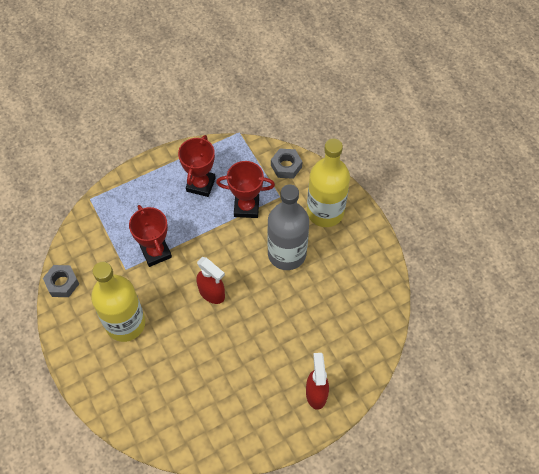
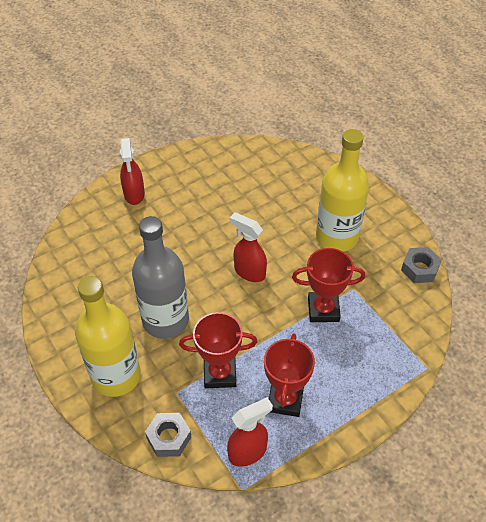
camera: 175 degrees right, 10 degrees down
(156, 252) = (323, 309): red trophy -> red trophy turned 60 degrees counterclockwise
(232, 153) = (248, 452): none -> red spray bottle

